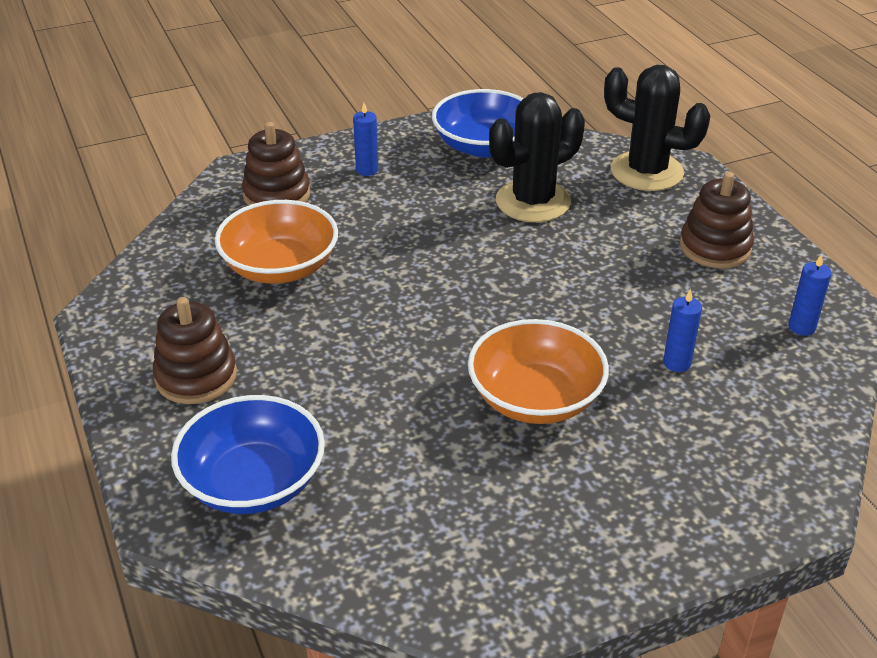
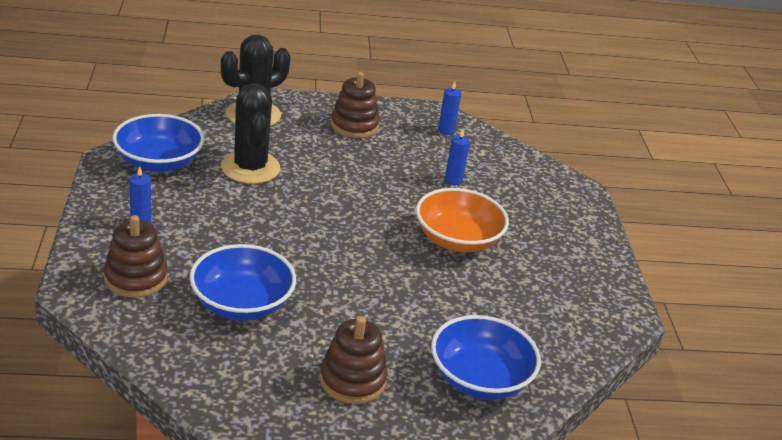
camera: 75 degrees left, 5 degrees down
(280, 267) = (242, 303): orange bowl -> blue bowl

